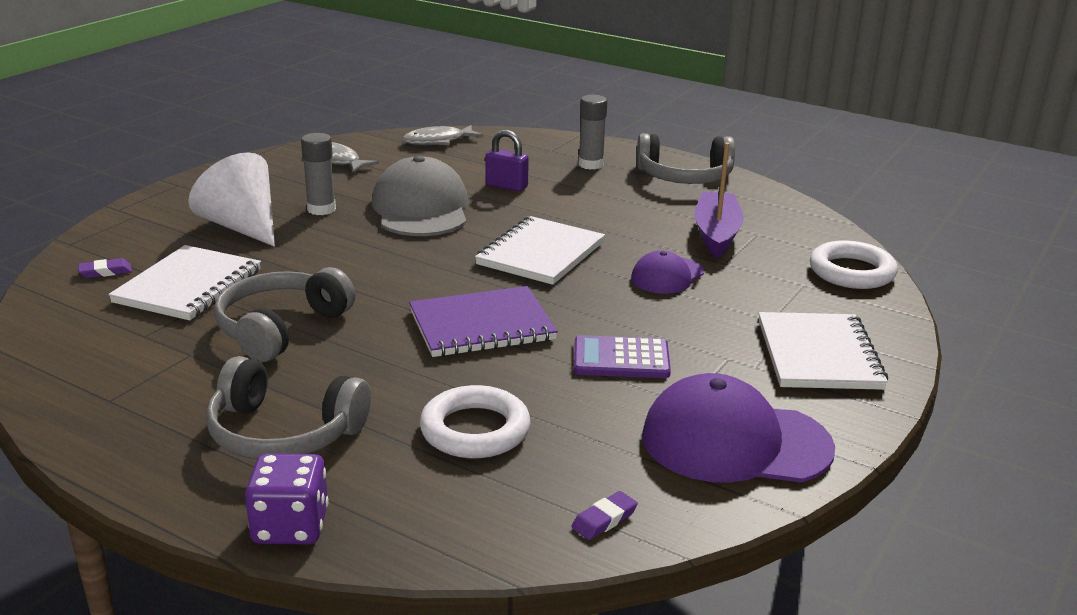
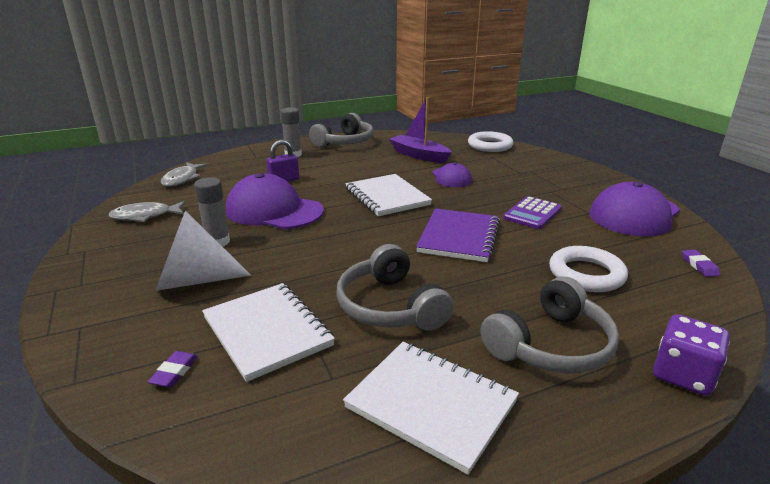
camera: 55 degrees left, 0 degrees up
(421, 209) = (274, 211): grey cap -> purple cap
(818, 355) = (562, 174): white notebook -> white notebook (431, 405)

